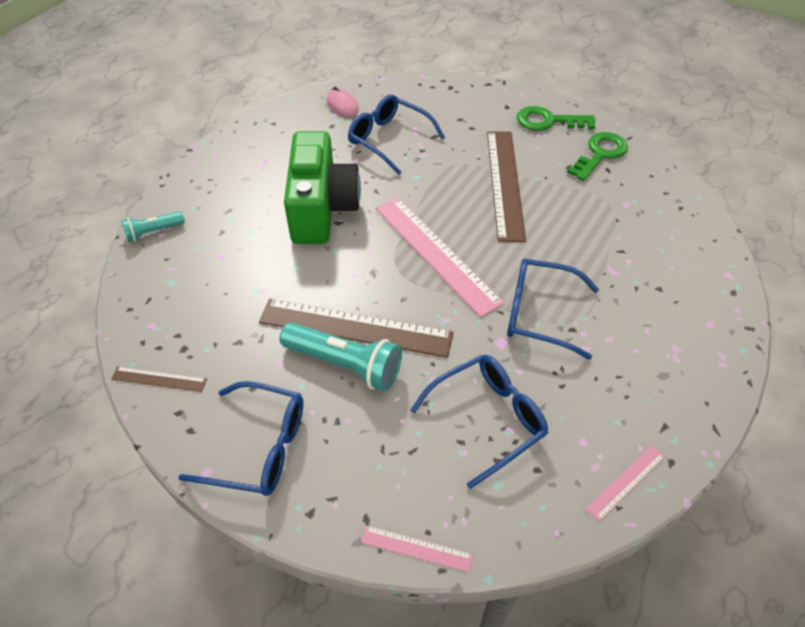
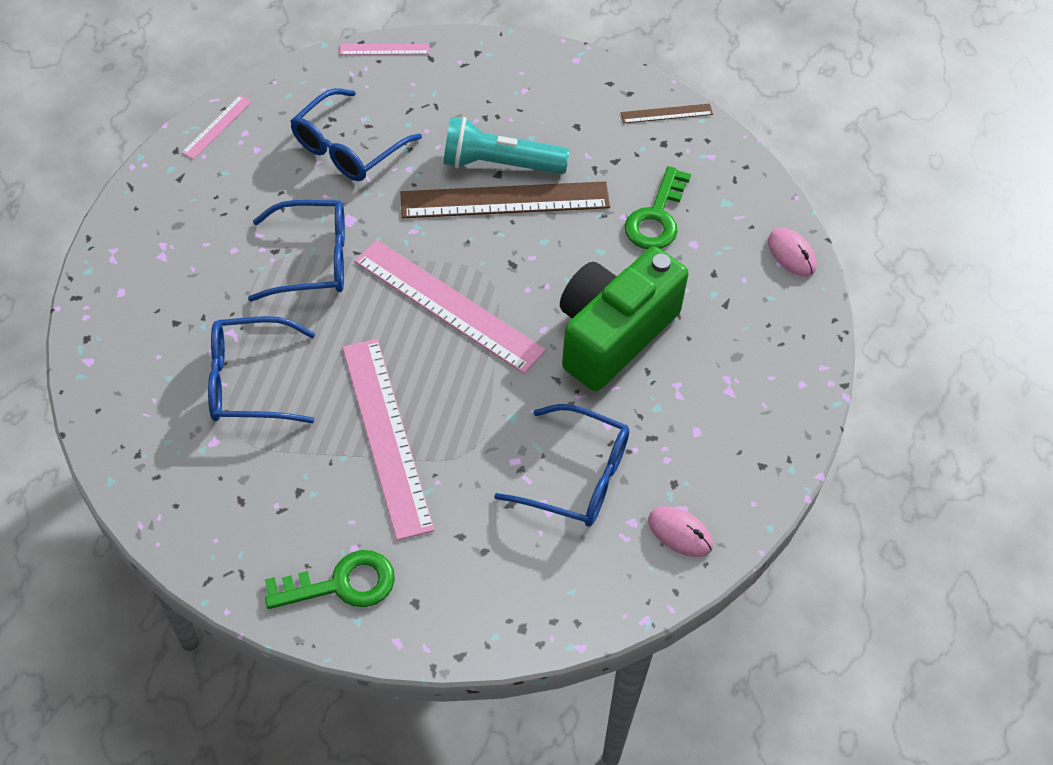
camera: 160 degrees right, 5 degrees up
(153, 232) = (791, 254): turquoise flashlight -> pink mouse
(259, 447) = (543, 84): blue glasses -> blue glasses (250, 381)
(322, 208) = (613, 334): green camera -> green camera turned 60 degrees clockwise
(505, 183) = (386, 436): brown ruler -> pink ruler
(600, 154) = (253, 530): green key -> green key (656, 218)

